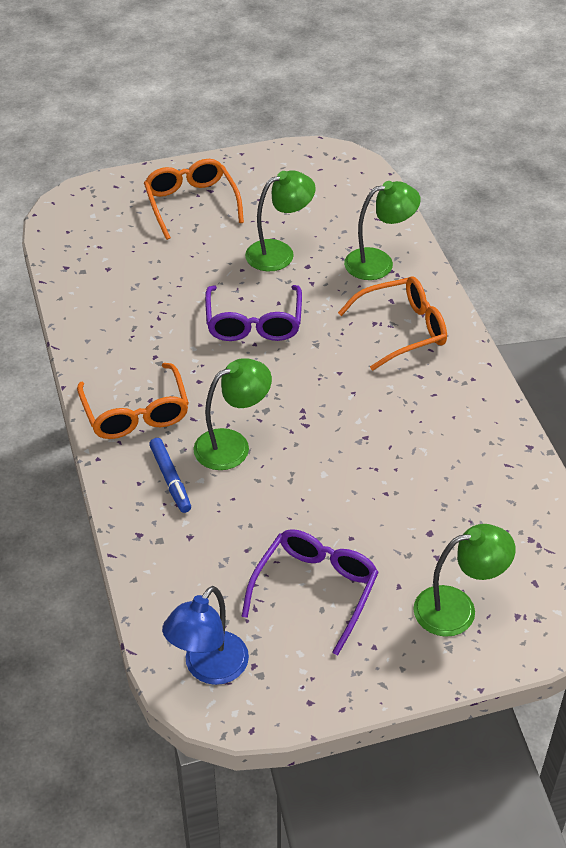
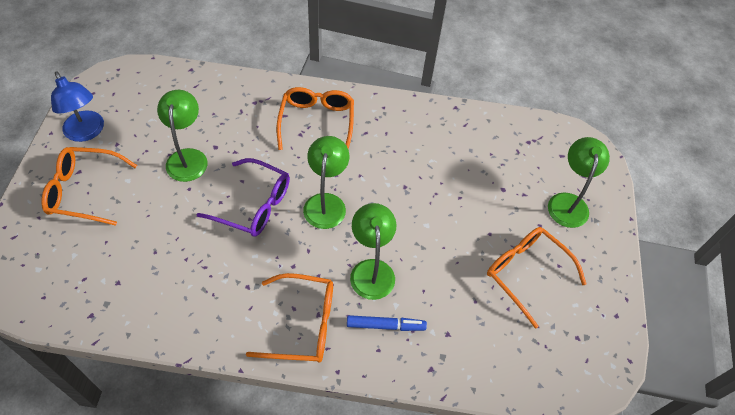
camera: 70 degrees left, 10 degrees up
(209, 668) = (572, 368): blue lamp -> blue lamp (87, 132)
(315, 590) = (526, 273): purple glasses -> orange glasses
(379, 262) = (241, 105): green lamp -> green lamp (326, 203)

